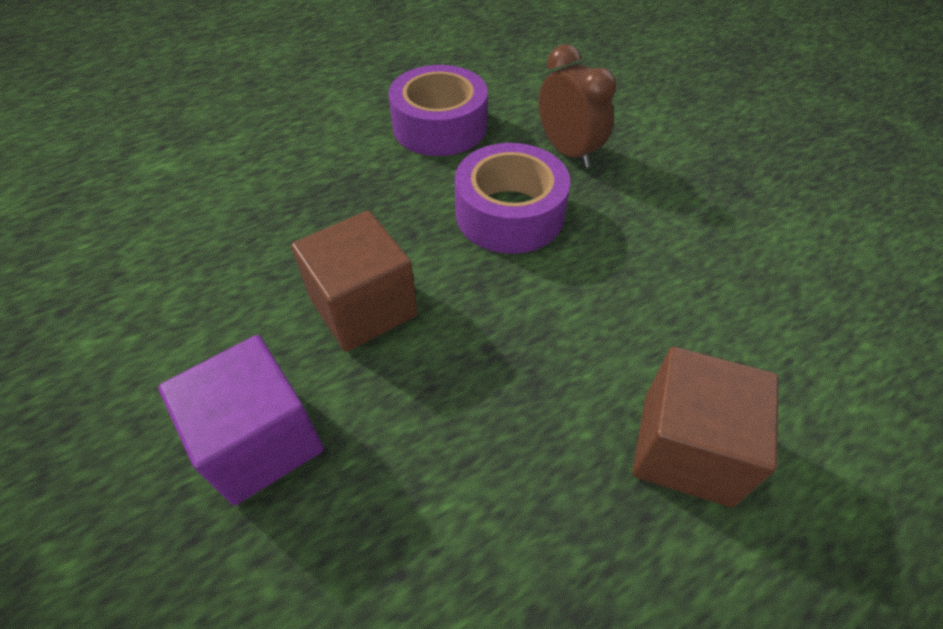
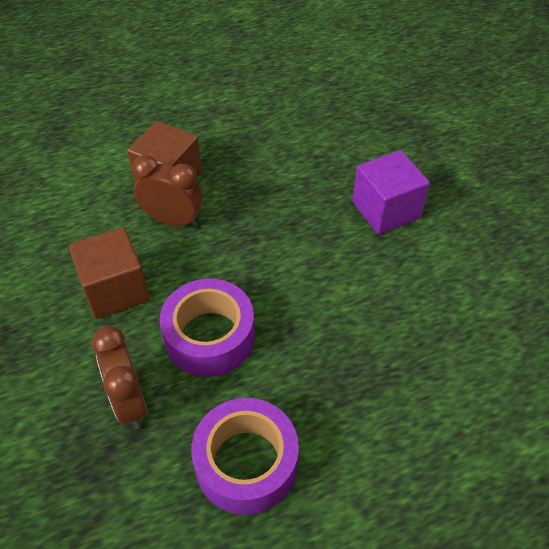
camera: 170 degrees left, 0 degrees up
(363, 307) = (331, 275): brown cube -> brown cube (115, 290)
(632, 361) = (173, 220): none -> brown clock

